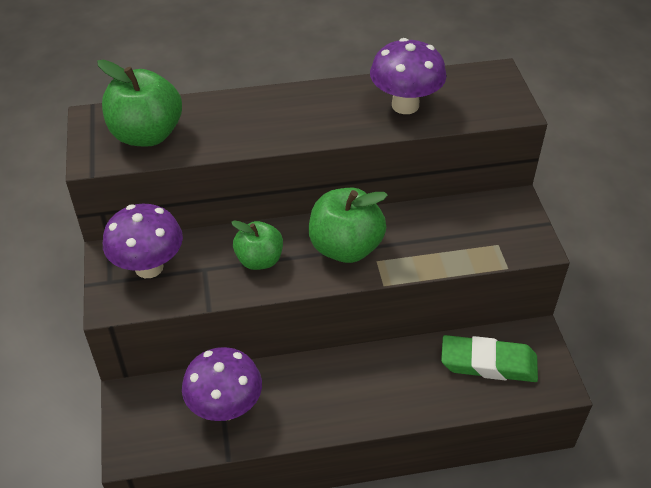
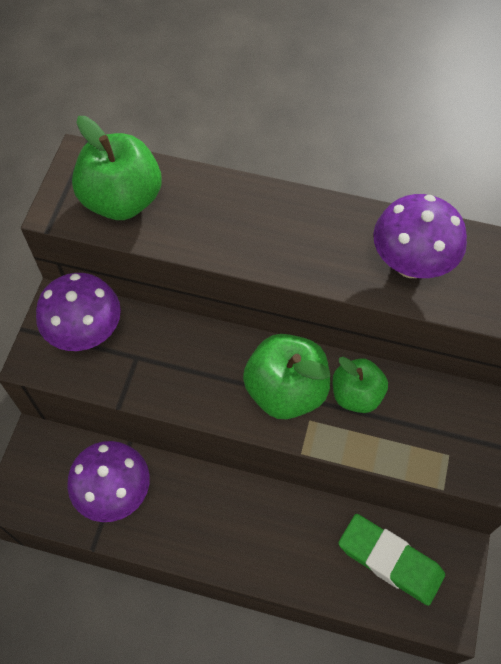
camera: 25 degrees right, 15 degrees up
(259, 260) = (193, 369): green apple -> green apple (356, 395)

